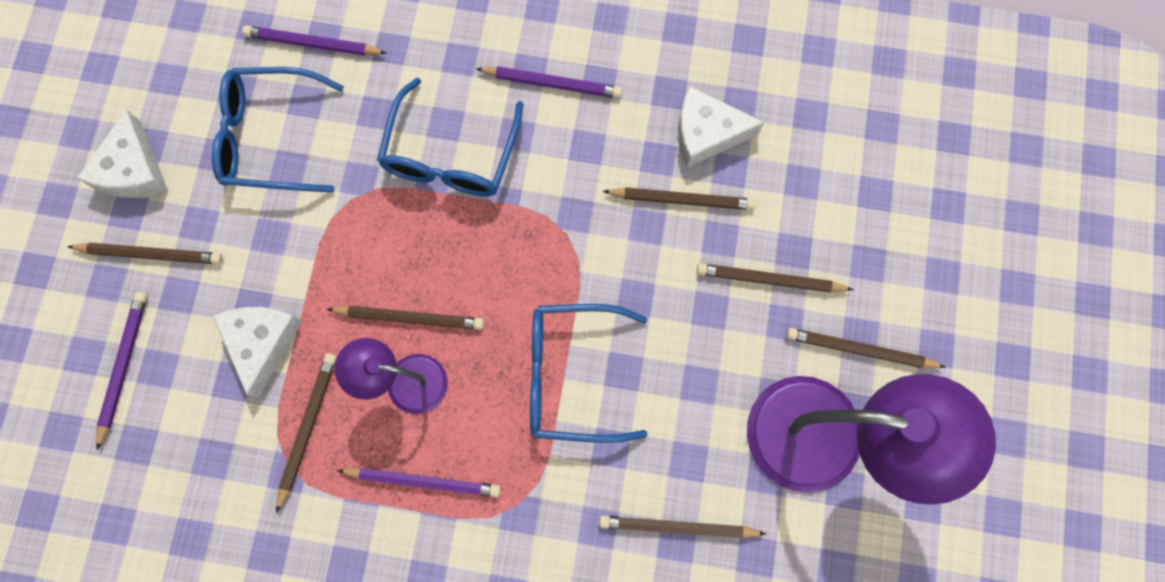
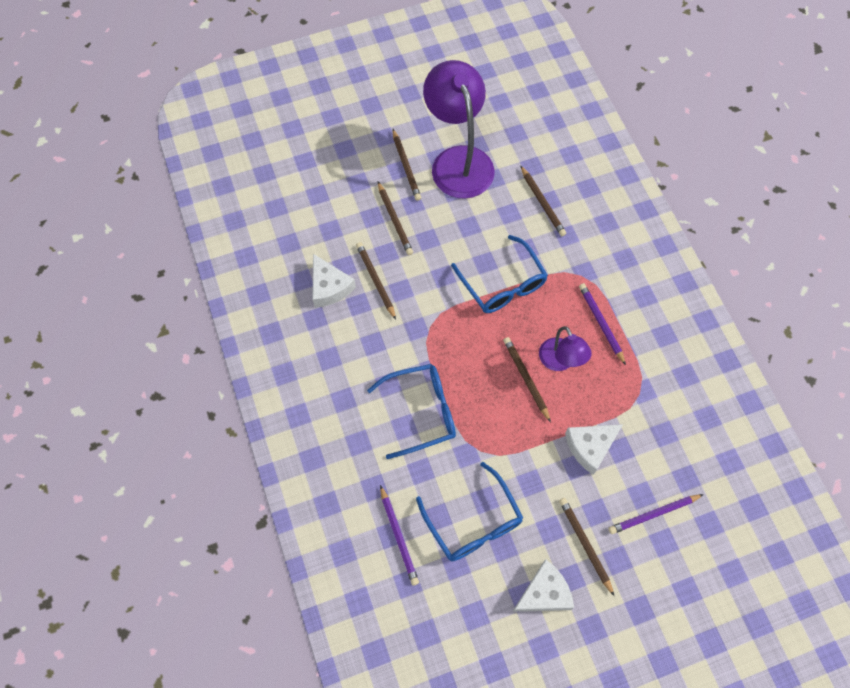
camera: 120 degrees left, 10 degrees down
(307, 428) = (616, 395): brown pencil -> none
(552, 83) = (345, 382): purple pencil -> none

